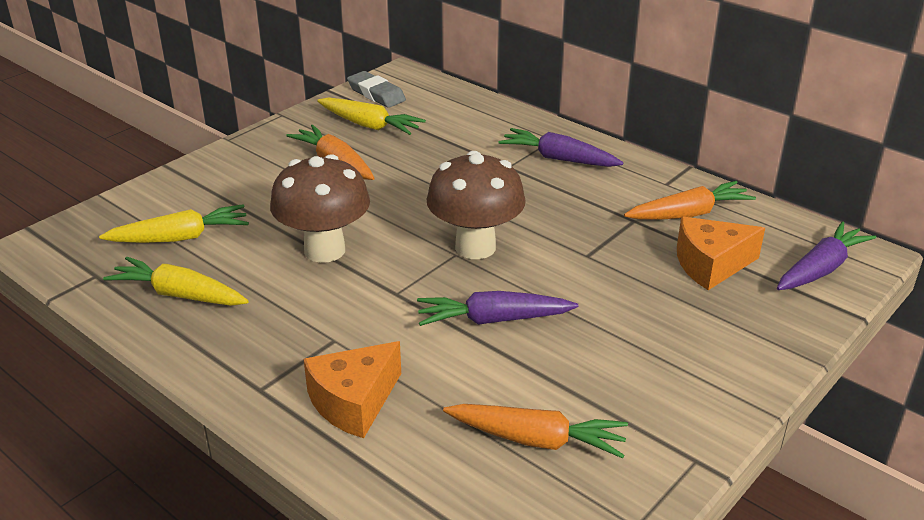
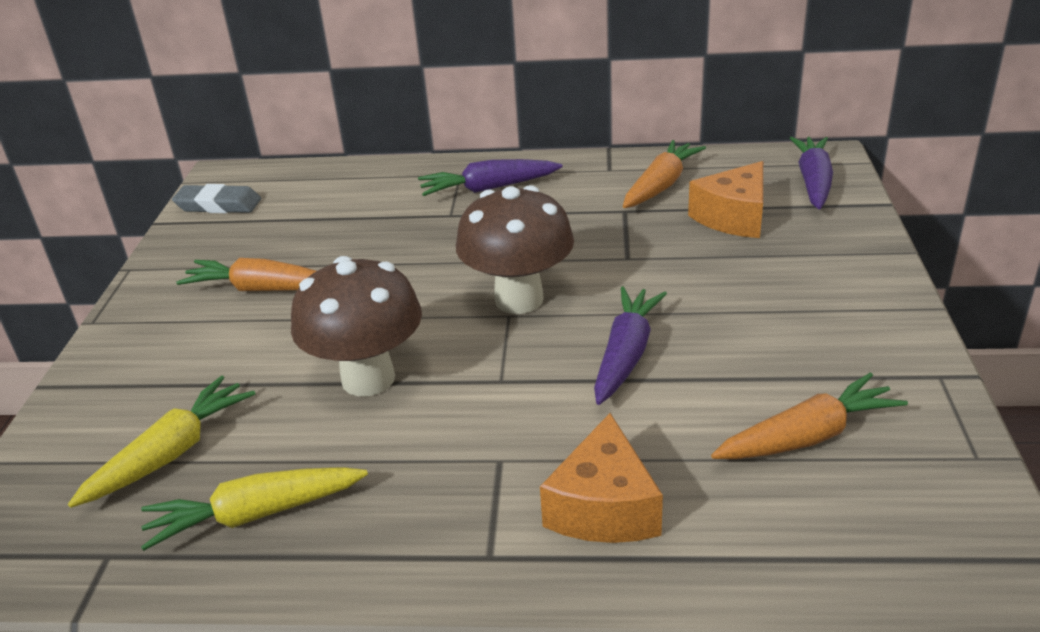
camera: 35 degrees left, 0 degrees up
(369, 125) = (251, 237): yellow carrot -> none
(493, 320) = (626, 354): purple carrot -> purple carrot turned 150 degrees clockwise

